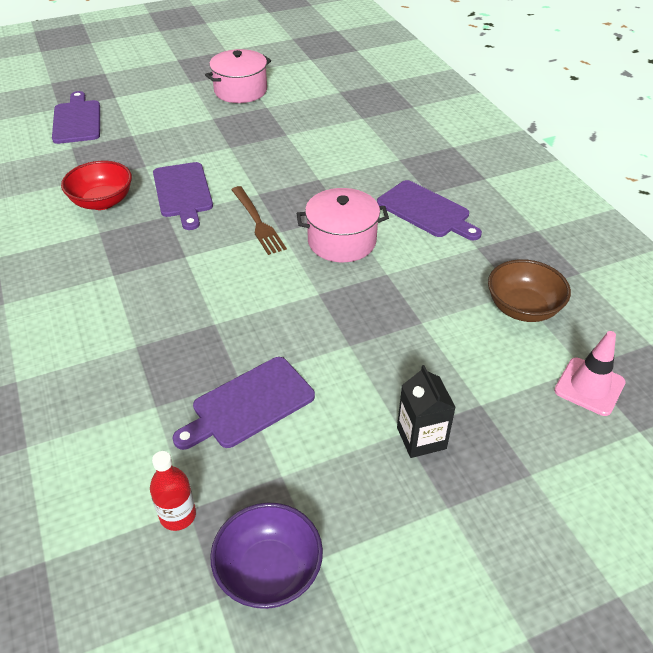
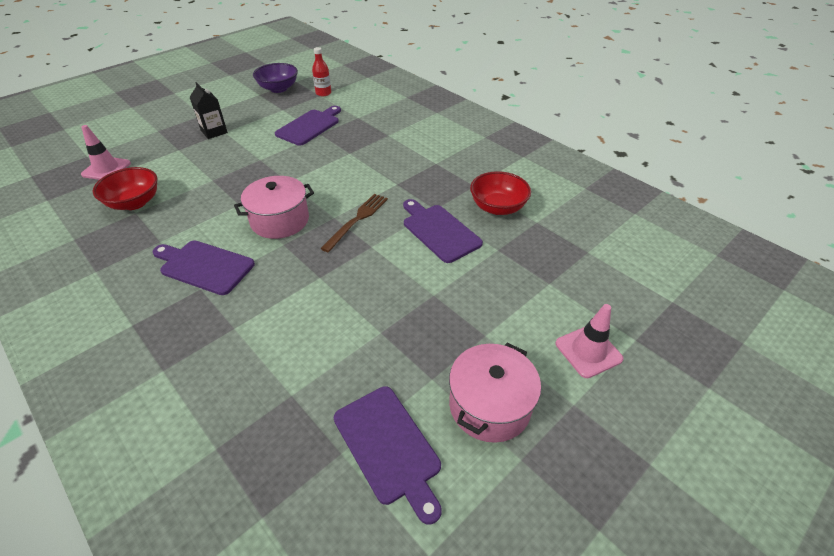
camera: 160 degrees right, 0 degrees up
(77, 120) = (628, 288): purple cutting board -> purple cutting board (389, 447)
(153, 98) = (588, 351): none -> pink traffic cone
(257, 222) = (357, 220): brown fork -> brown fork turned 75 degrees clockwise
(523, 308) = (134, 202): brown bowl -> red bowl

